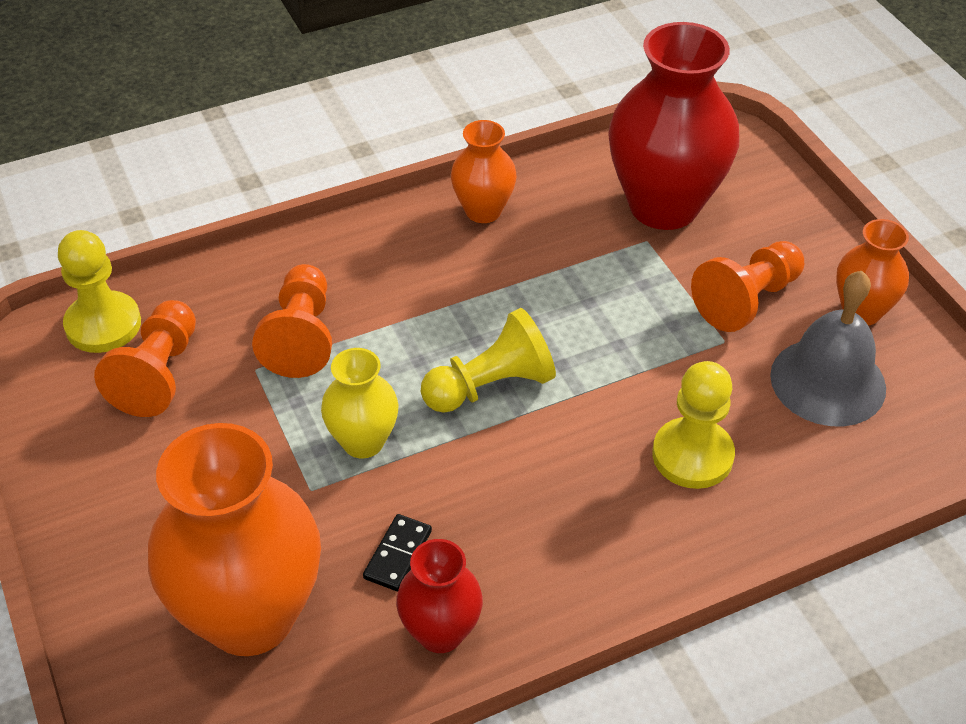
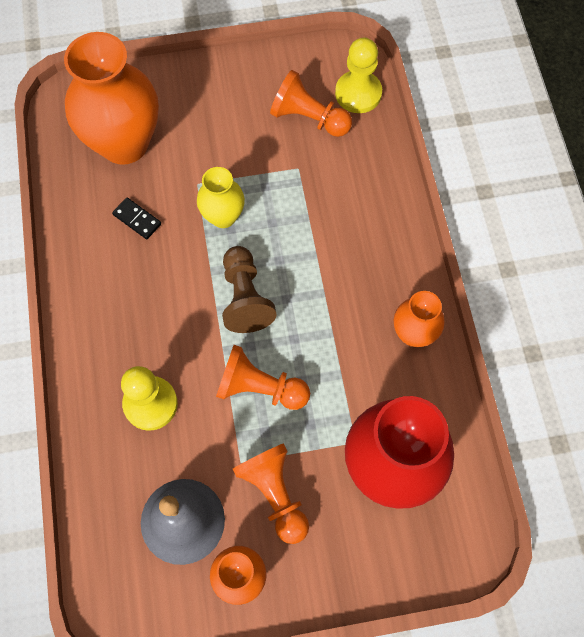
camera: 105 degrees right, 20 degrees up
(301, 337) = (318, 197): orange pawn -> orange pawn (259, 388)
(440, 632) = (80, 230): red vase -> none
(490, 386) = (245, 298): yellow pawn -> brown pawn

